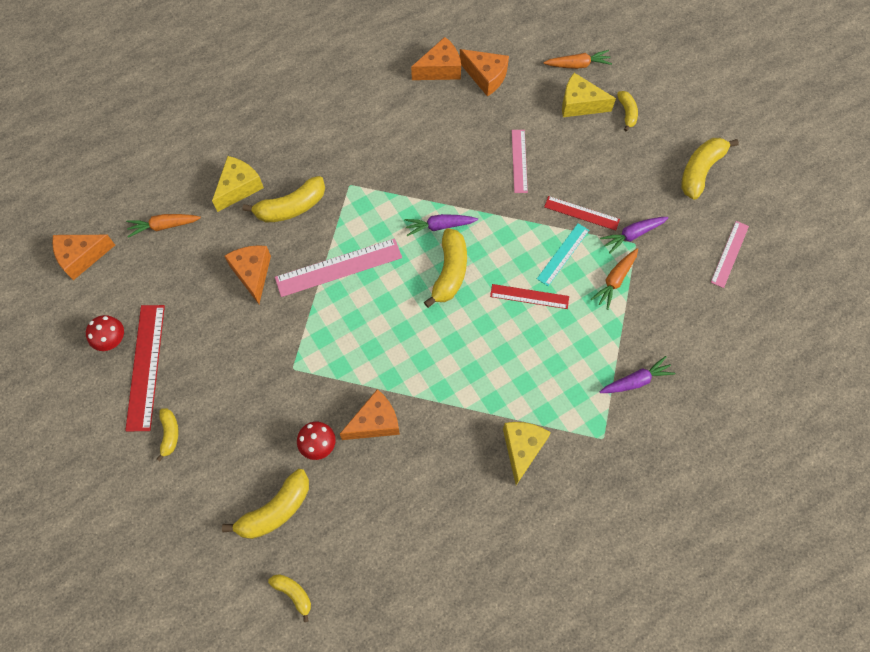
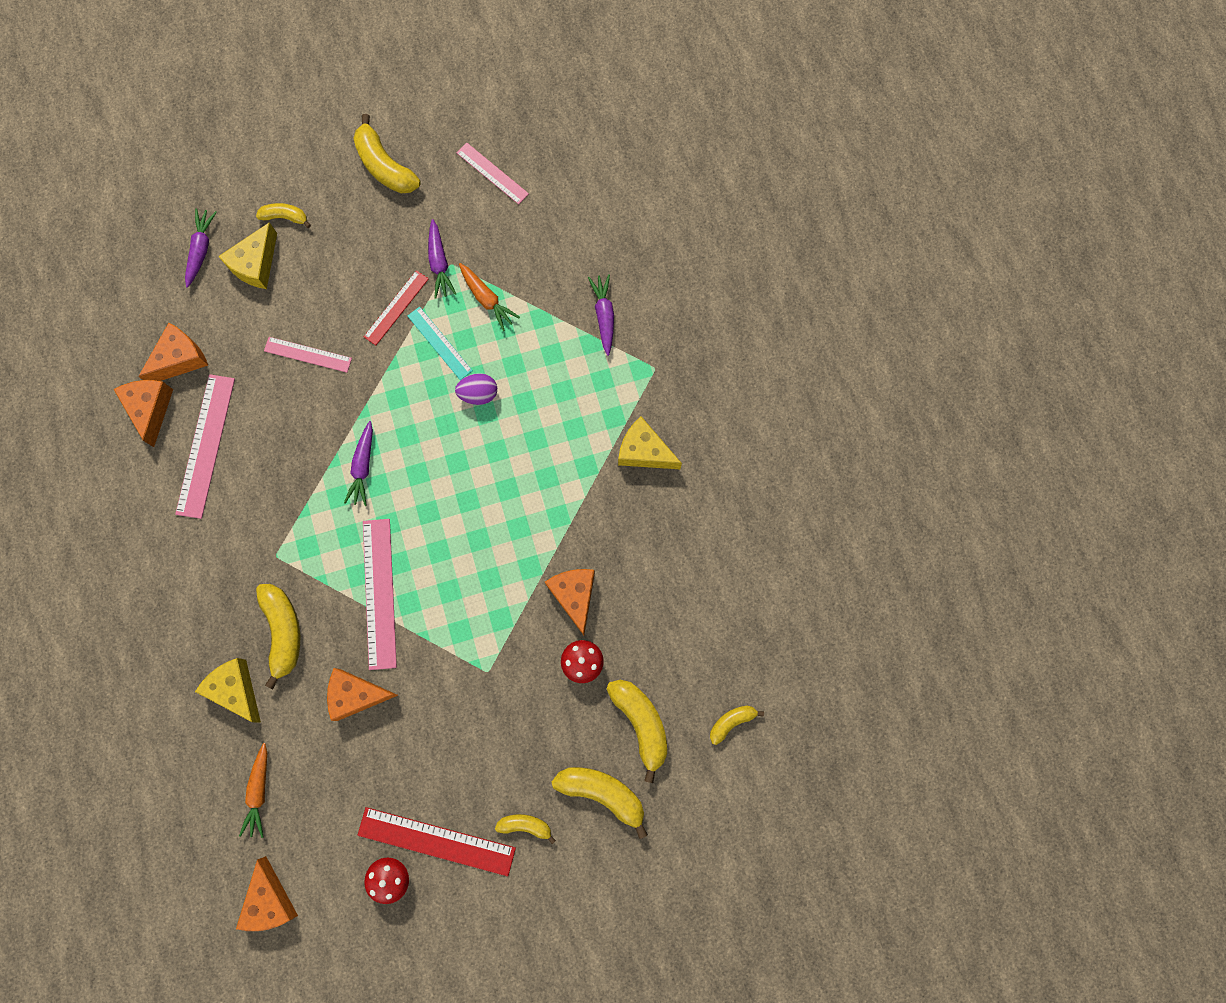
camera: 75 degrees left, 10 degrees up
(423, 113) = (206, 446): none -> pink ruler
(449, 272) = (423, 470): yellow banana -> yellow banana (602, 793)
(529, 296) = (478, 393): red ruler -> purple egg
(578, 65) = (201, 249): orange carrot -> purple carrot

